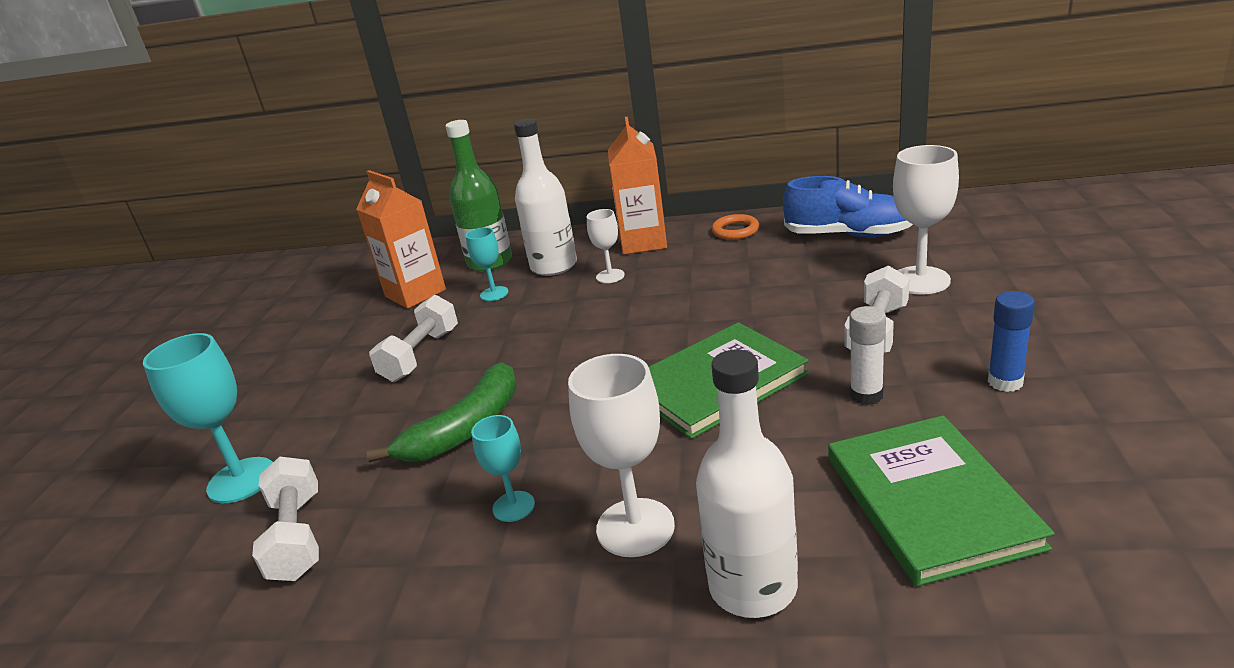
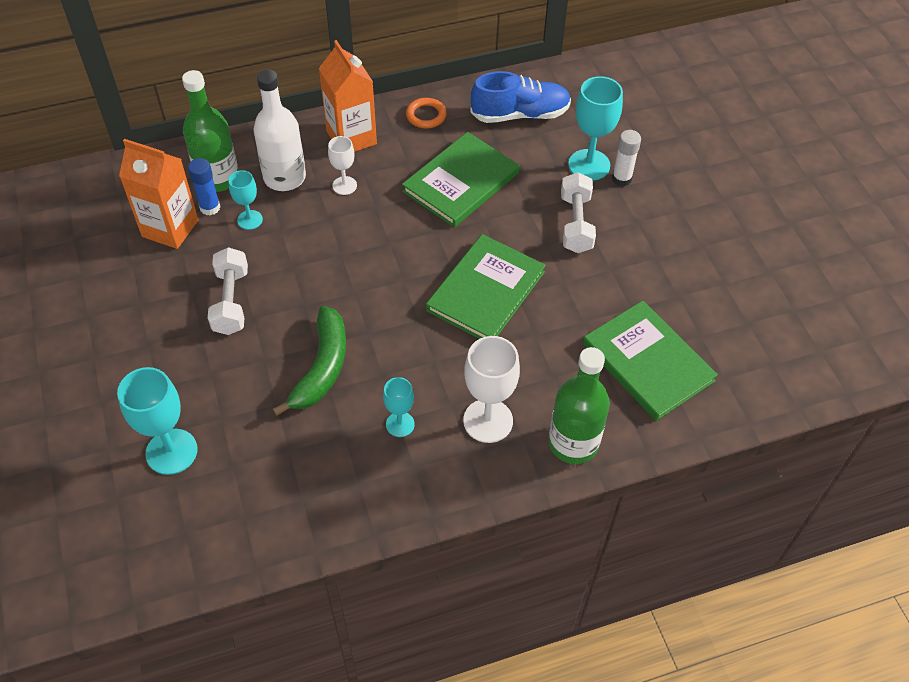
camera: 30 degrees left, 25 degrees up
(297, 536) = (259, 484): white dumbbell -> none
(744, 283) = (461, 182): none -> green book
(753, 587) = (573, 443): white bottle -> green bottle
(866, 395) = (587, 285): white glue stick -> white glue stick (621, 179)
(920, 280) = (589, 165): white goblet -> turquoise goblet
(1005, 382) = (666, 259): blue glue stick -> blue glue stick (210, 207)

